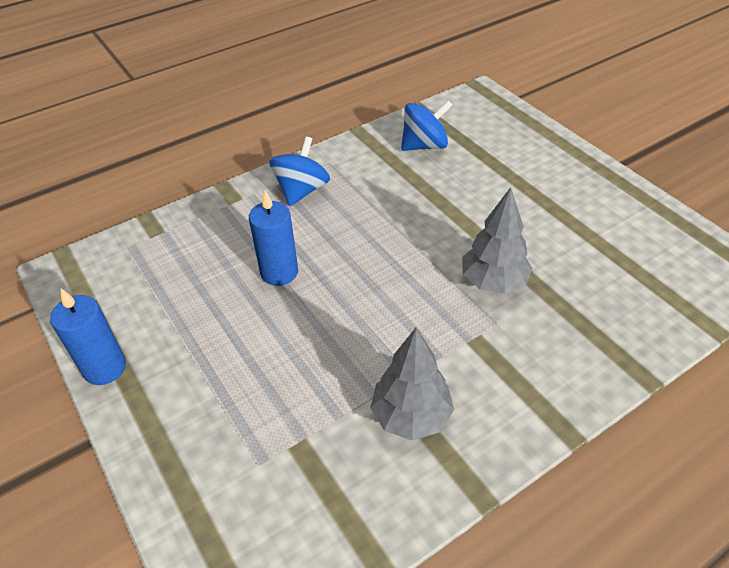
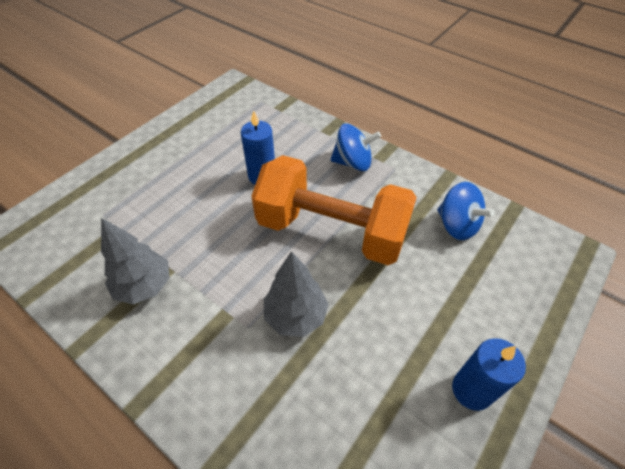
camera: 70 degrees right, 5 degrees up
(105, 368) = (164, 127): blue candle -> blue candle (472, 390)
(395, 231) = (331, 231): none -> orange dumbbell

